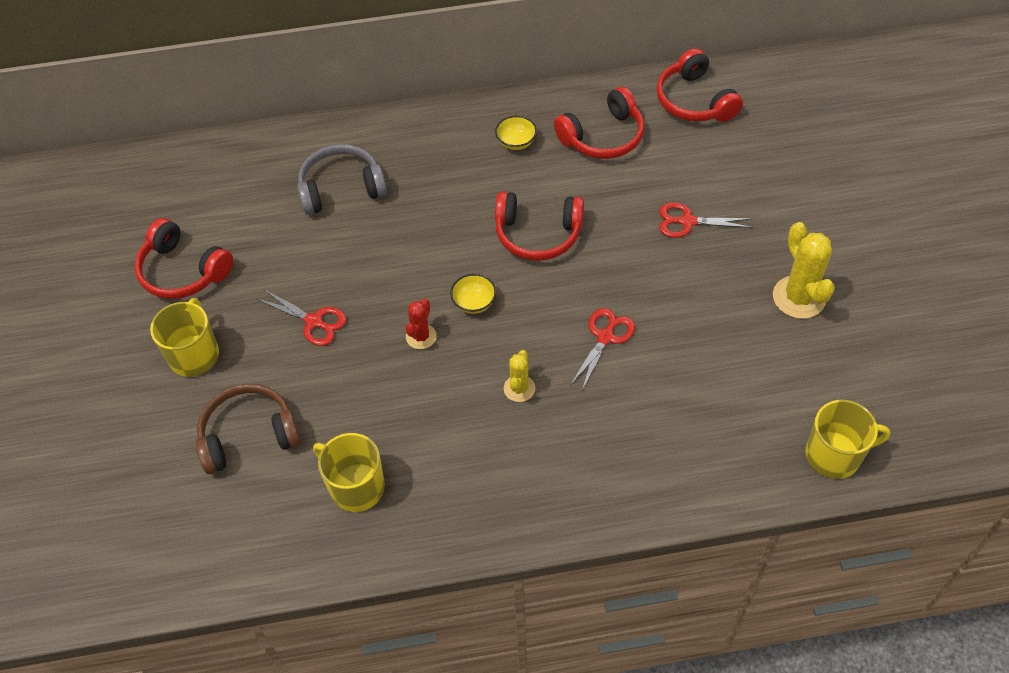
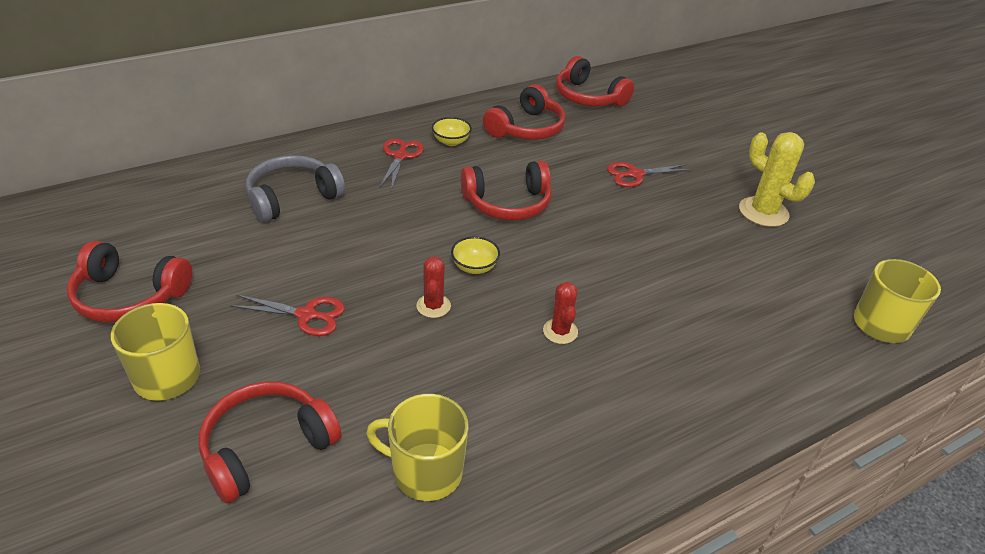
camera: 25 degrees left, 15 degrees down
(249, 435) = (266, 447): brown headphones -> red headphones
(519, 388) = (560, 331): yellow cactus -> red cactus
(605, 337) = (618, 272): red scissors -> red scissors (400, 156)

